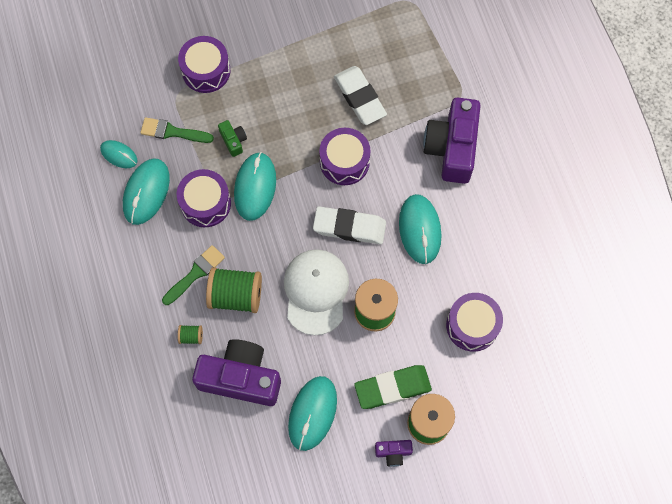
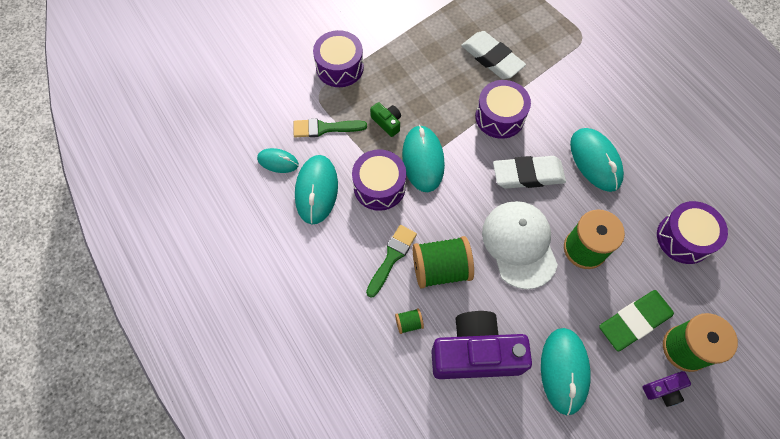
camera: 15 degrees left, 5 degrees down
(452, 148) = (593, 82): purple camera -> none

